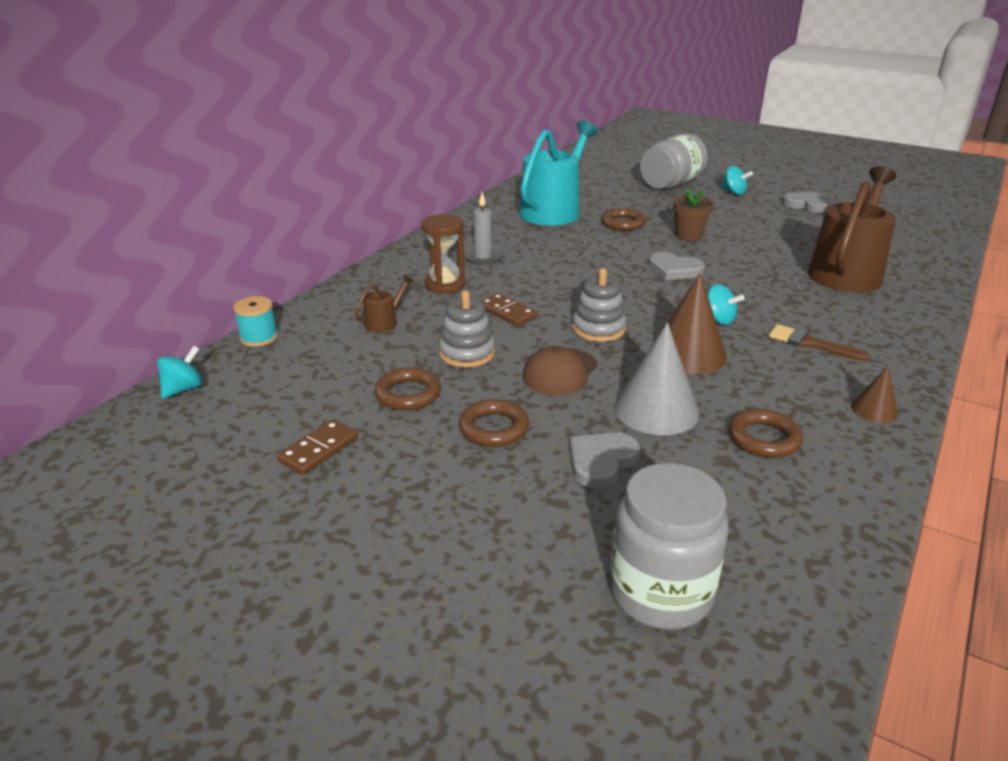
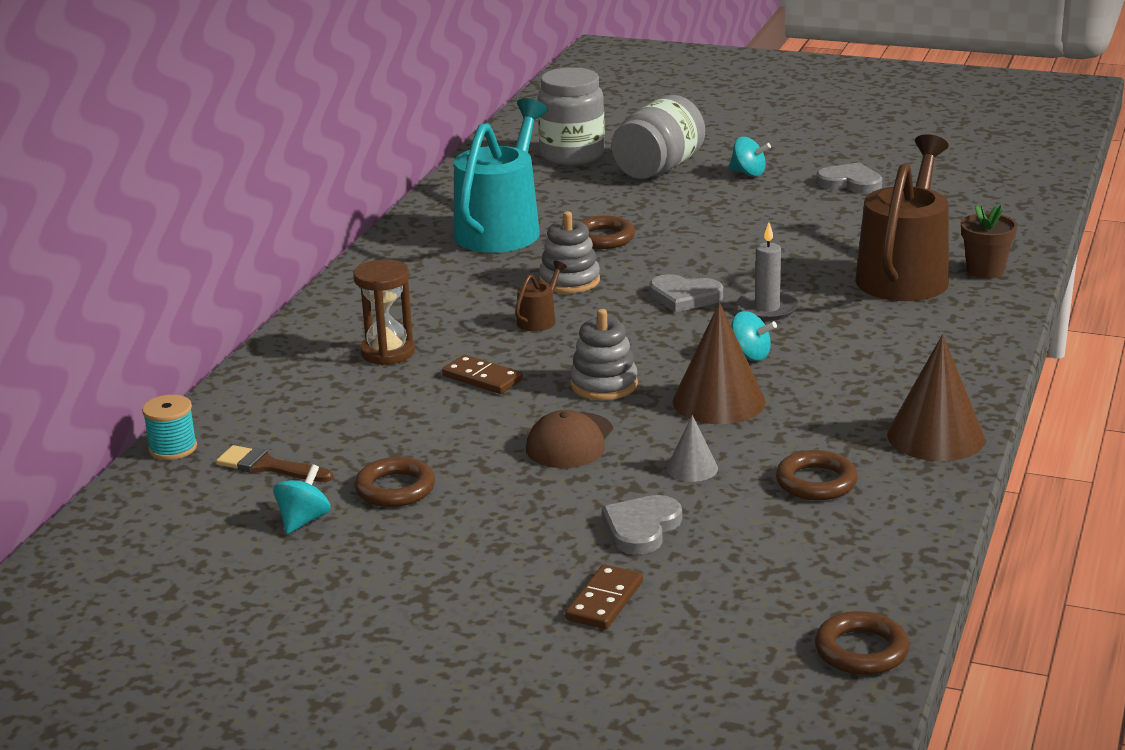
camera: 10 degrees left, 5 degrees down
(183, 389) = (113, 519): turquoise spinning top -> turquoise spinning top (303, 520)
(319, 450) = (316, 560): brown domino -> brown domino (605, 601)
(384, 322) = (327, 410): brown watering can -> brown watering can (539, 320)
(467, 353) = (449, 434): grey stacking toy -> grey stacking toy (569, 281)
(483, 256) = (424, 308): grey candle -> grey candle (767, 309)
(494, 428) = (510, 511): brown ring -> brown ring (861, 650)
(656, 410) = (692, 468): grey cone -> grey cone, size x0.52
(660, 593) = (727, 634): grey jar -> grey jar (572, 155)
(688, 236) = (696, 247): brown flower pot -> brown flower pot (985, 270)
(810, 343) = (862, 371): brown brush -> brown brush (268, 466)
(874, 410) = (935, 436): brown cone -> brown cone, size x1.91

